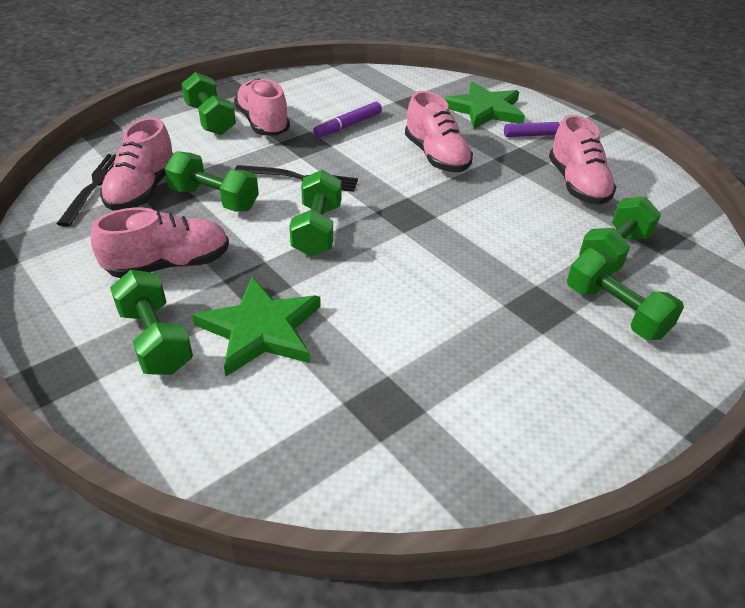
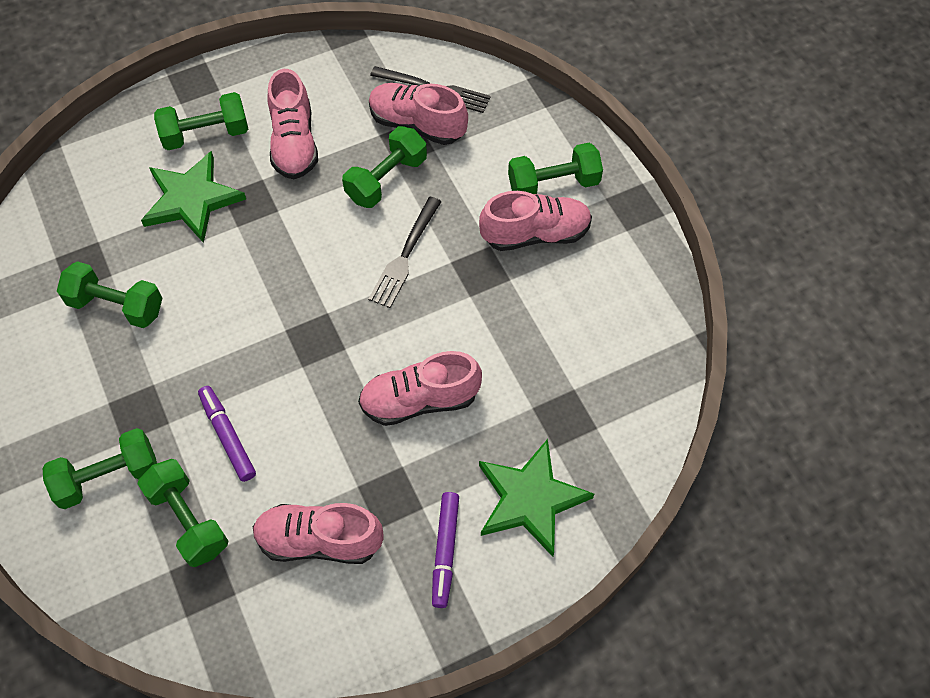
camera: 105 degrees right, 20 degrees up
(317, 230) = (310, 256): green dumbbell -> green dumbbell (116, 306)
(348, 125) = (514, 322): purple marker -> purple marker (228, 437)

